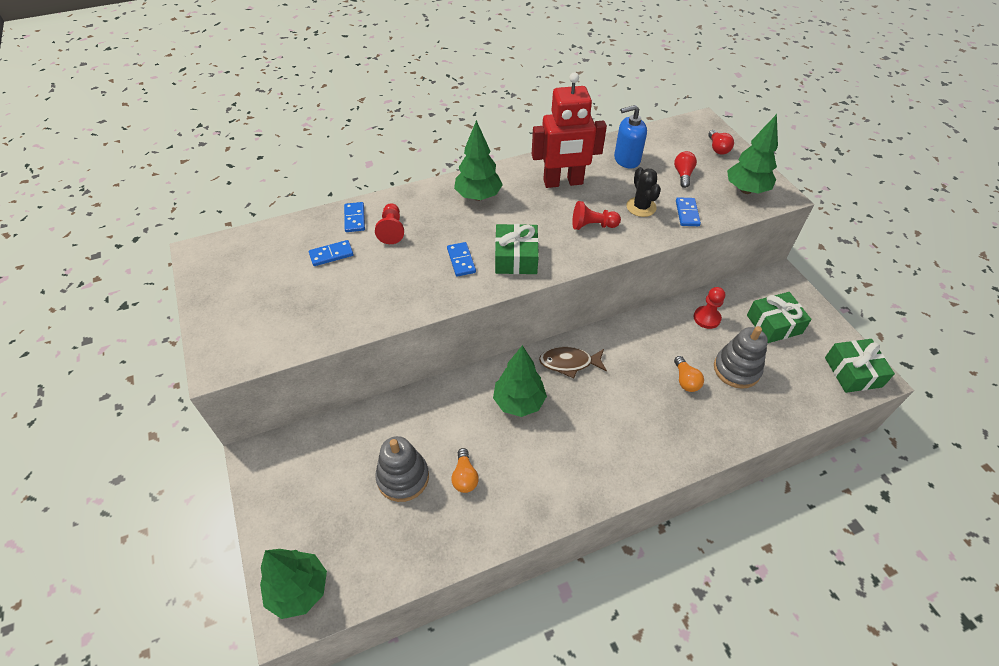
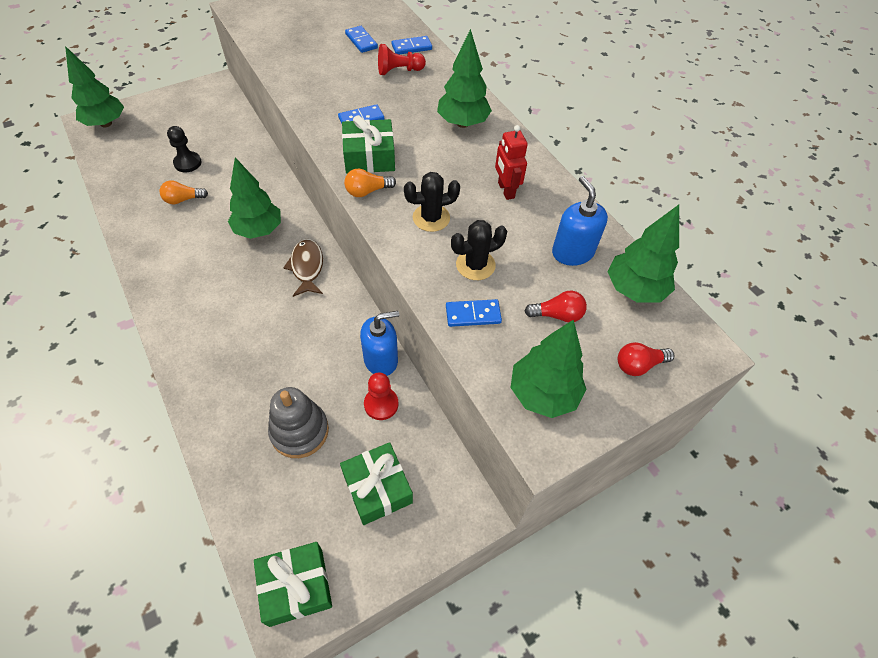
camera: 80 degrees right, 5 degrees up
(403, 477) = (187, 163): grey stacking toy -> black pawn
(563, 182) = (505, 190): red robot -> red robot, size x0.54
(592, 225) = (431, 218): red pawn -> black cactus
(658, 139) = (634, 289): none -> green tree
(667, 316) = (381, 360): none -> blue soap dispenser
(685, 380) = (283, 374): orange light bulb -> orange light bulb (367, 191)

